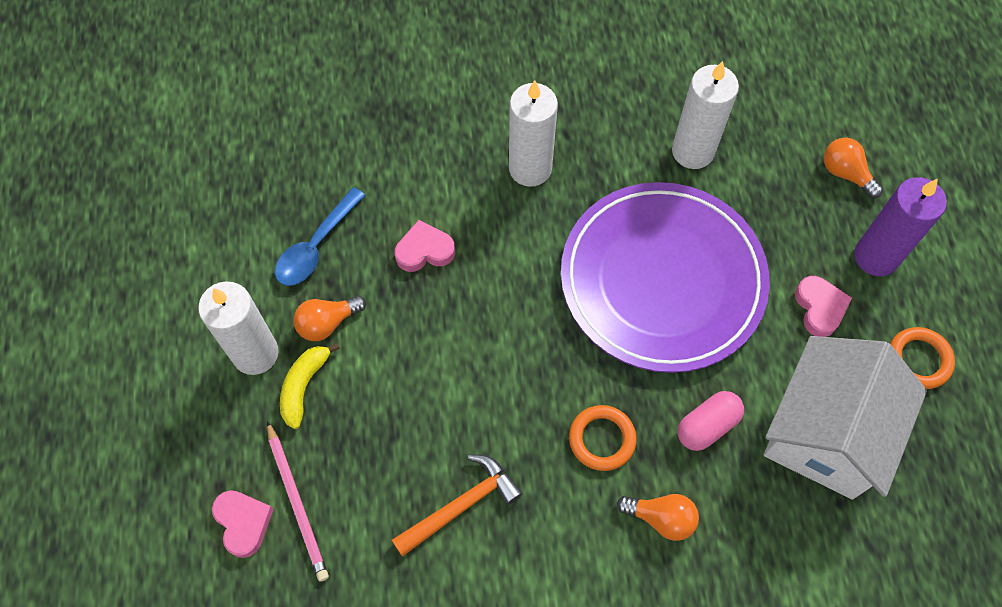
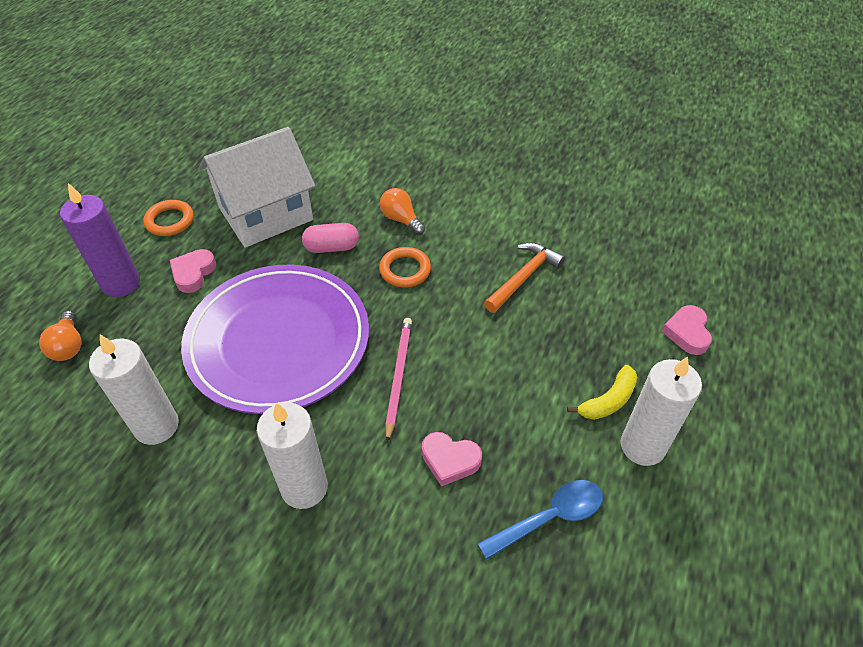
camera: 150 degrees left, 15 degrees down
(297, 503) = (641, 327): pink pencil -> pink pencil (398, 376)
(327, 323) = (568, 440): orange light bulb -> none
(461, 505) = (523, 277): orange hammer -> orange hammer turned 135 degrees clockwise

